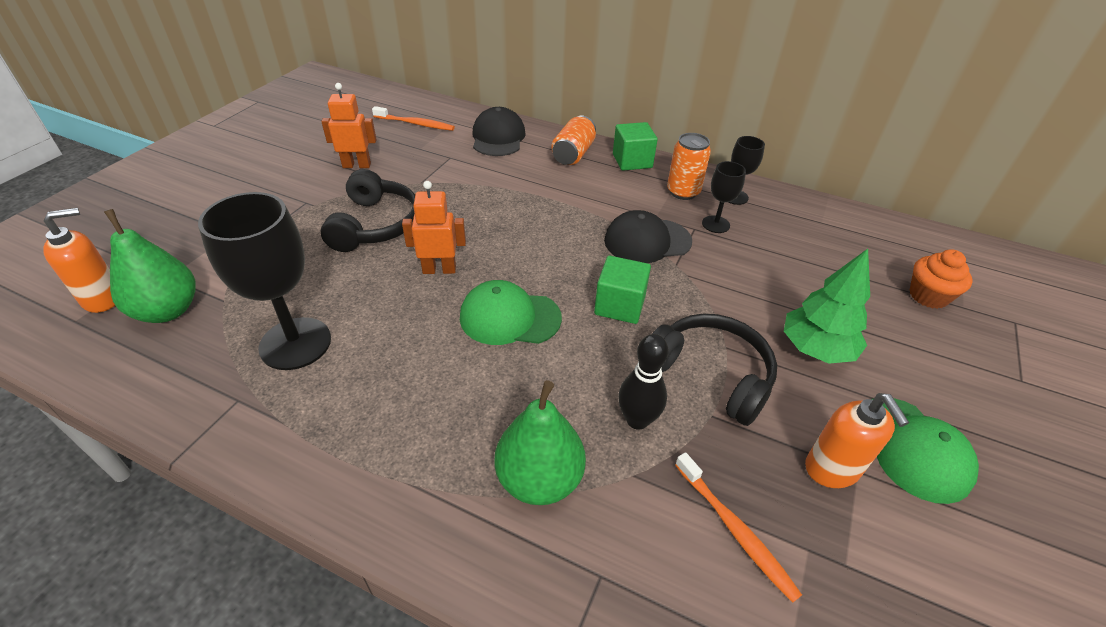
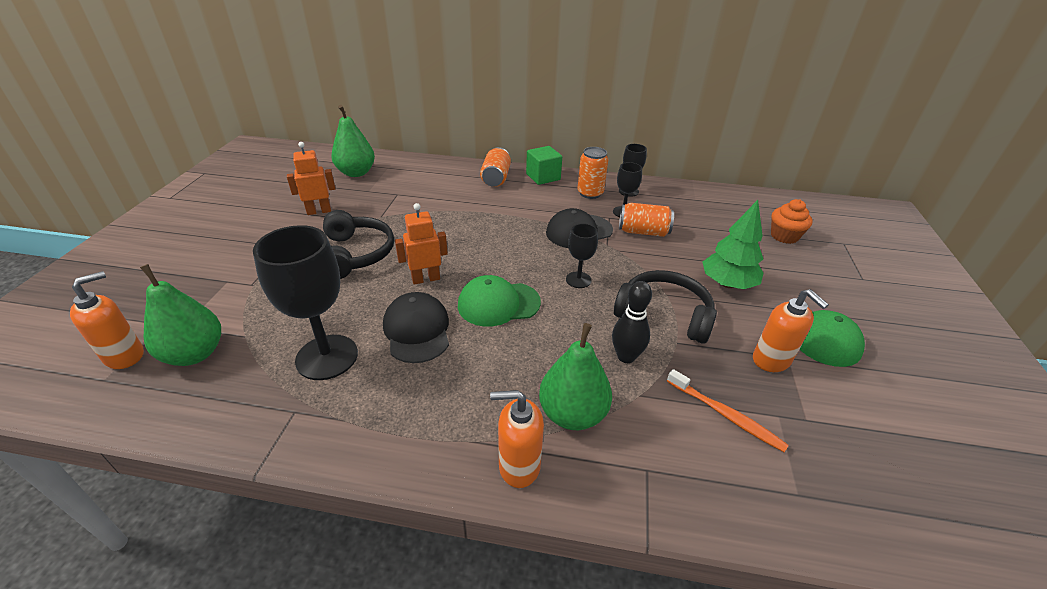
camera: 15 degrees left, 5 degrees down
(415, 124) = (356, 173): orange toothbrush -> green pear
(449, 528) = (518, 466): none -> orange soap dispenser
(498, 137) = (430, 174): black cap -> black cap (417, 330)
(619, 305) = (578, 280): green cube -> black goblet
(731, 255) = (643, 232): none -> orange can

